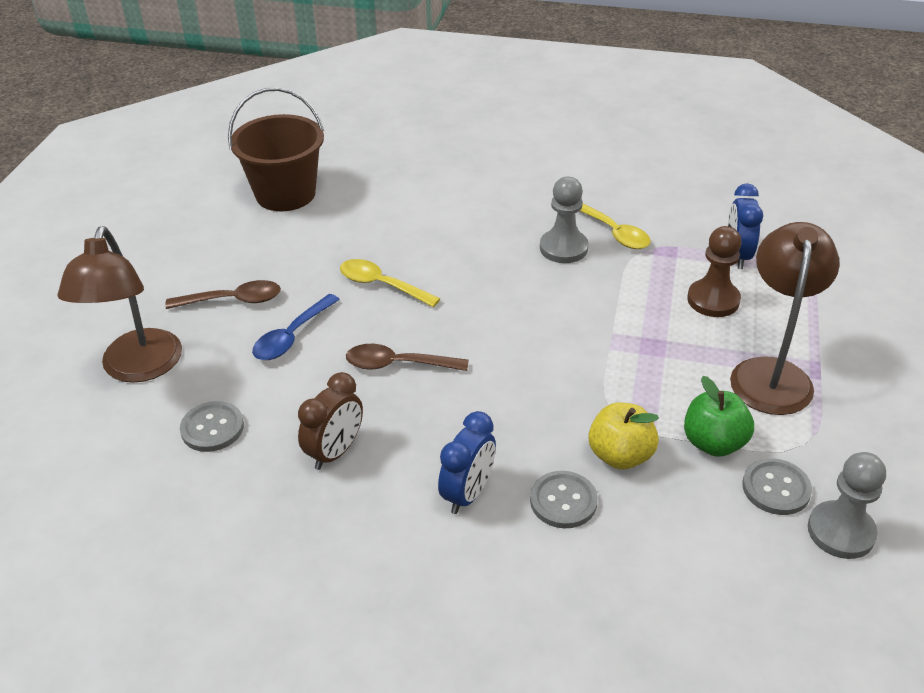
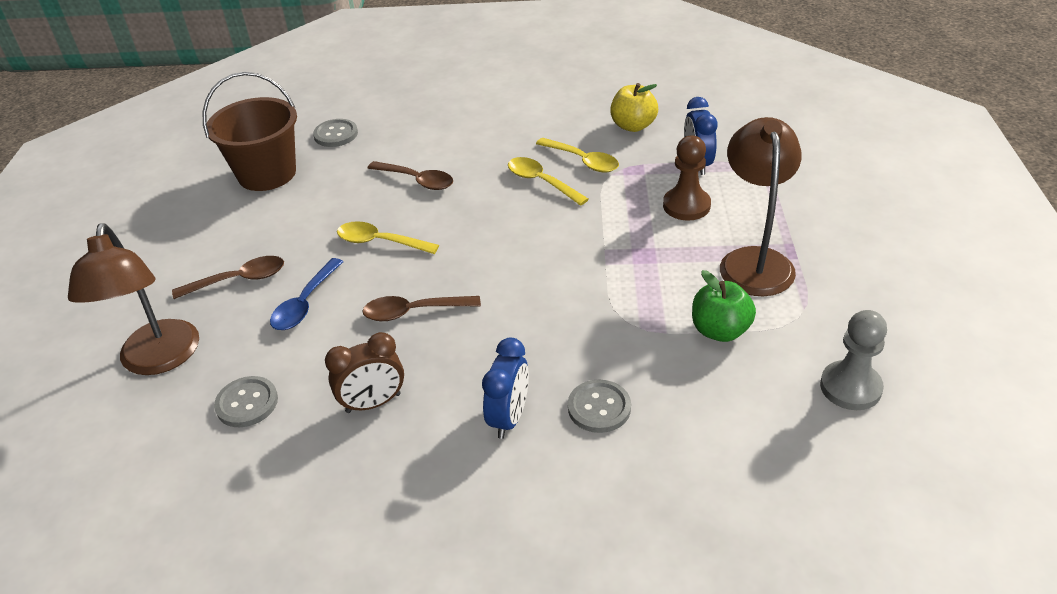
camera: 10 degrees left, 0 degrees up
(335, 452) = (373, 403): brown clock -> brown clock turned 45 degrees clockwise
(434, 225) = (417, 180): none -> brown spoon
(563, 248) = (541, 182): grey pawn -> yellow spoon
(620, 455) = (640, 357): yellow apple -> yellow apple (633, 126)
(776, 488) = (785, 360): grey button -> grey button (336, 134)

